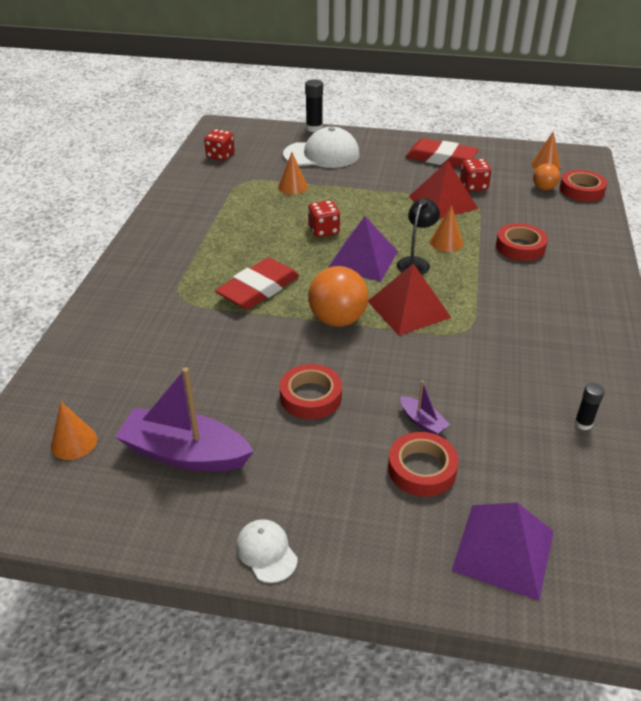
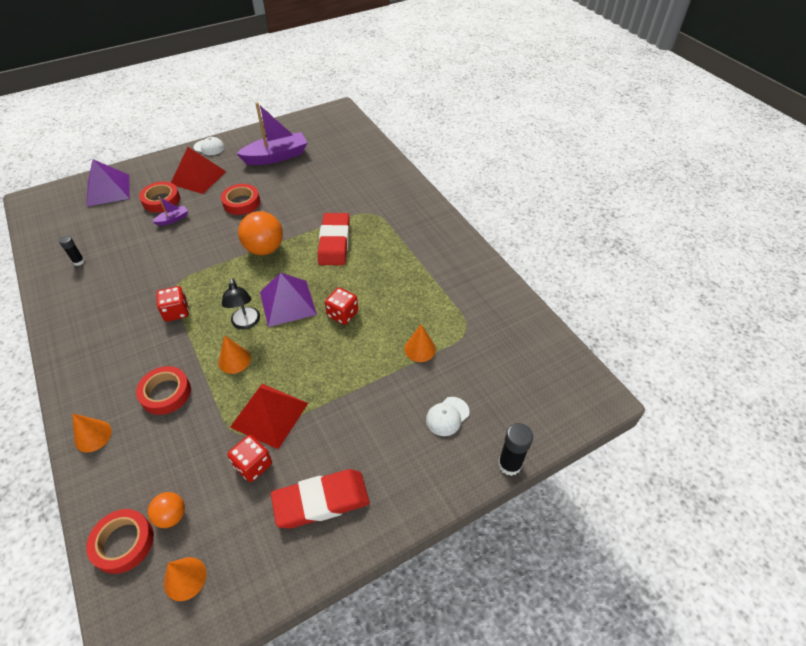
camera: 140 degrees right, 10 degrees up
(74, 442) = (328, 138): orange cone -> orange cone (93, 436)
(220, 156) = (529, 349): red dice -> red dice (176, 312)
(322, 154) = (447, 416): white cap -> white cap, size x0.51
(409, 309) = (224, 280): red pyramid -> red pyramid (198, 177)
(422, 422) = (173, 219): purple boat -> purple boat turned 135 degrees clockwise

